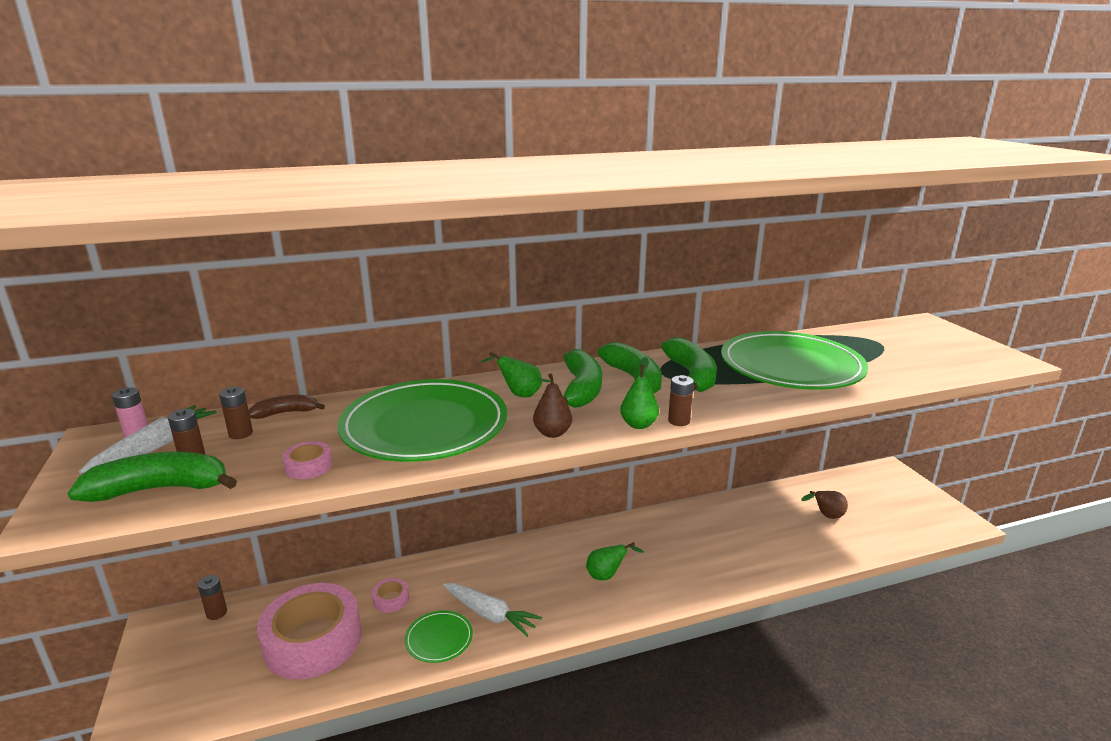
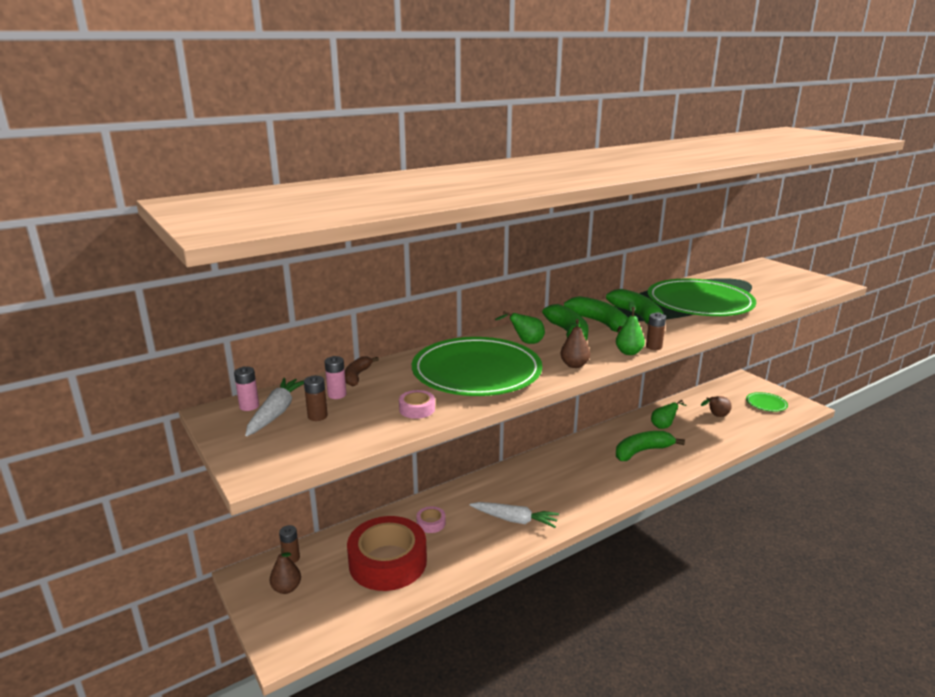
camera: 15 degrees left, 0 degrees up
(161, 489) = (317, 439): green banana -> green banana (642, 451)
(187, 650) = (286, 588): none -> brown pear
(240, 434) = (337, 395): brown battery -> pink battery
(286, 413) = (357, 376): brown banana -> brown banana turned 45 degrees counterclockwise
(313, 640) = (388, 562): pink tape -> red tape
(439, 639) = (487, 542): green plate -> green plate (766, 404)
(607, 575) = (585, 479): green pear -> green pear (664, 426)

